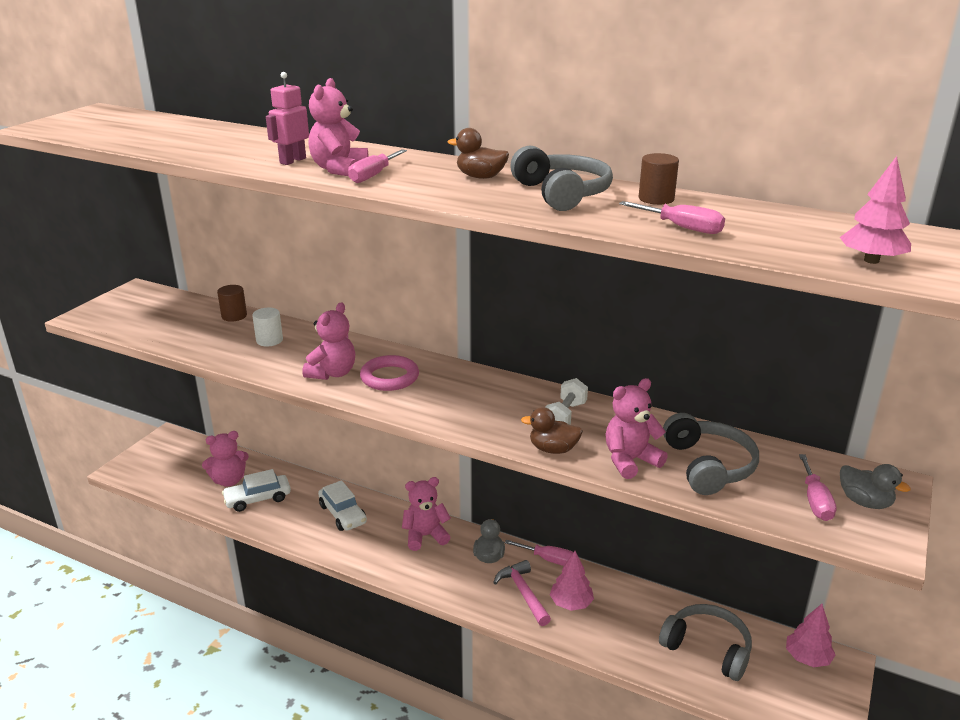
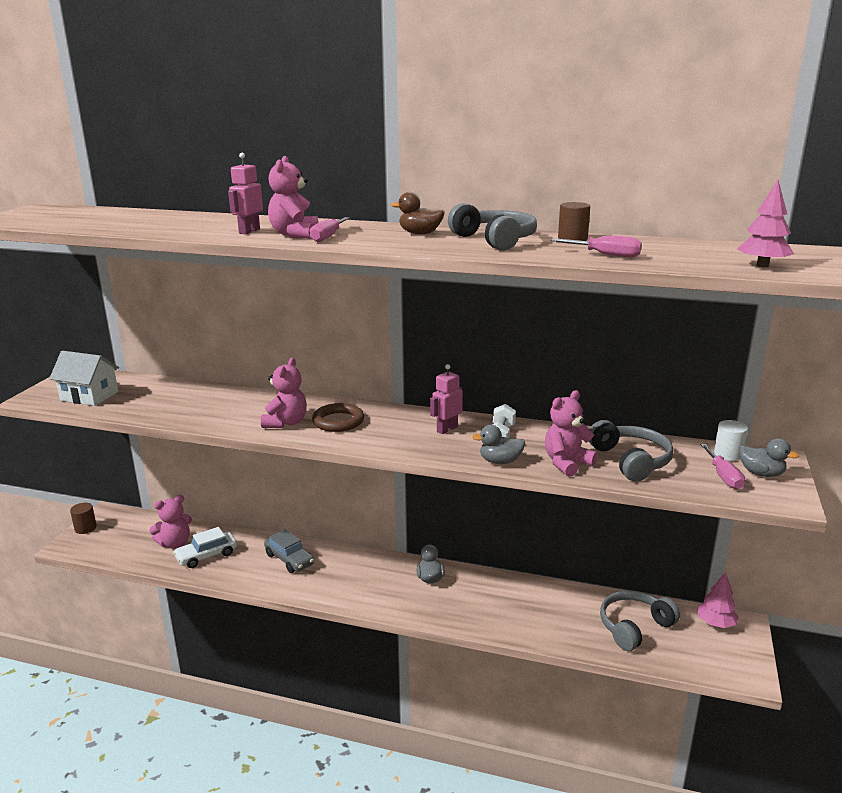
camera: 10 degrees left, 5 degrees down
(140, 319) = (89, 396): none -> white house
(234, 316) = (178, 387): brown cylinder -> brown cylinder (85, 528)
(269, 340) = (218, 403): white cylinder -> white cylinder (728, 454)
(342, 514) = (289, 559): white car -> grey car
(389, 377) = (338, 421): pink ring -> brown ring
(425, 536) = (369, 568): pink teddy bear -> none
(507, 400) = (447, 429): none -> pink robot
(523, 593) = (468, 603): pink hammer -> none
(548, 559) = (482, 574): pink screwdriver -> none
(553, 449) = (500, 461): brown duck -> grey duck
(571, 603) = (511, 606): pink tree -> none
(707, 648) = (634, 627): grey headphones -> grey headphones turned 60 degrees counterclockwise

